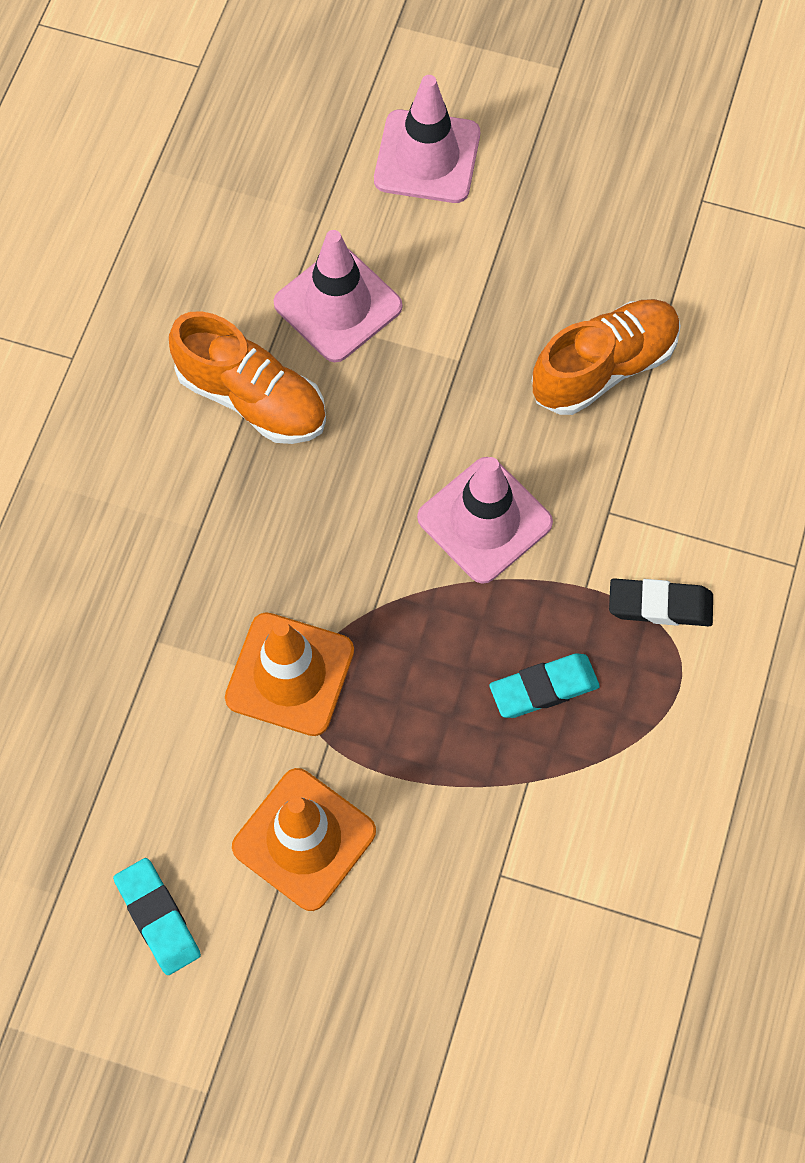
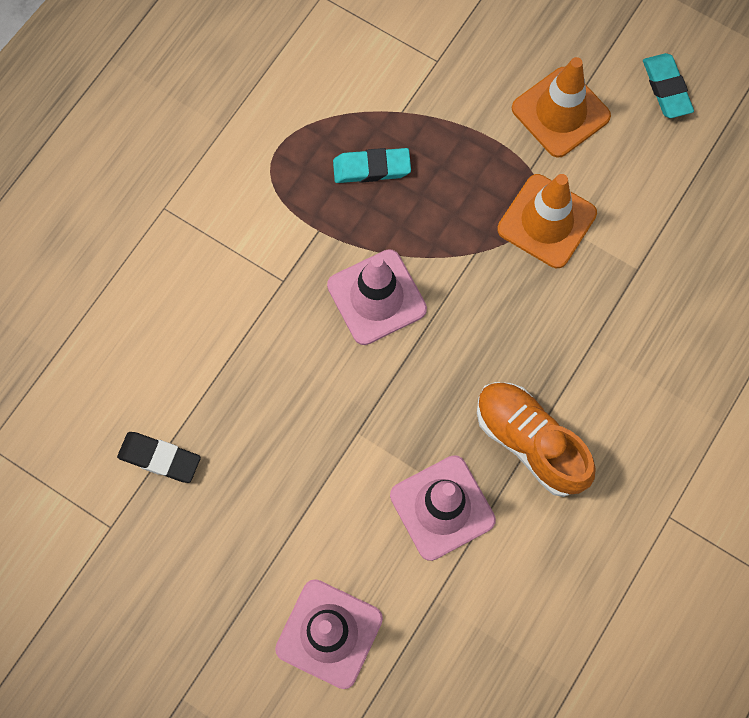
camera: 165 degrees left, 5 degrees up
(603, 368) = (246, 396): orange shoe -> none
(660, 605) = (271, 204): black eraser -> black eraser (160, 458)

